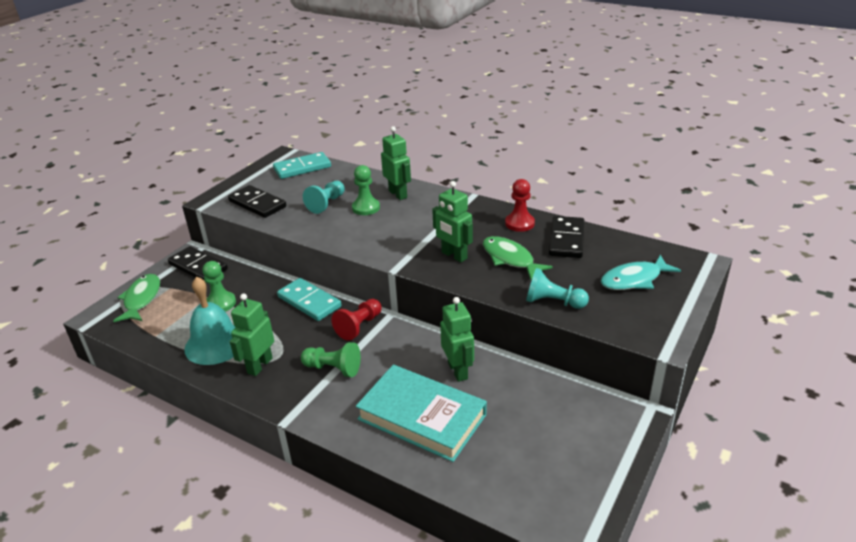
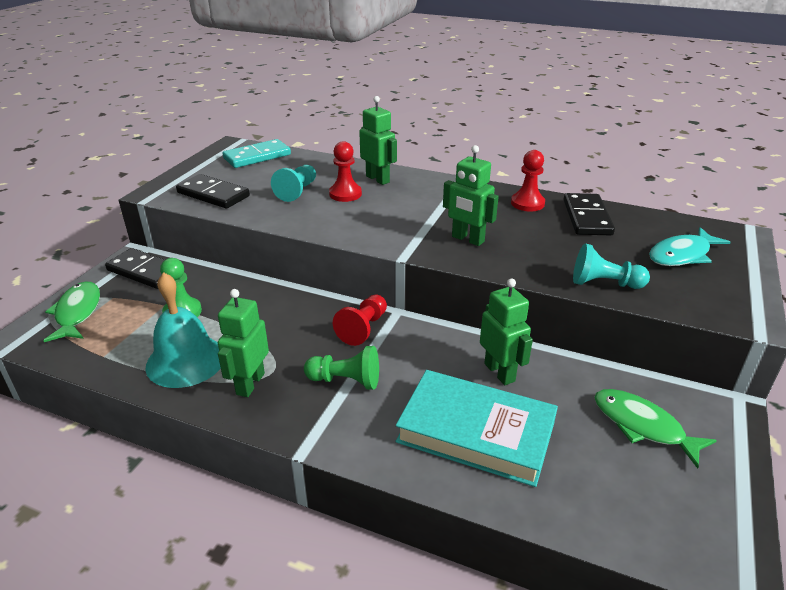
camera: 10 degrees left, 0 degrees up
(309, 302) = (293, 304): turquoise domino -> none
(366, 208) = (345, 194): green pawn -> red pawn
(510, 259) = (533, 240): green fish -> green fish (642, 426)

